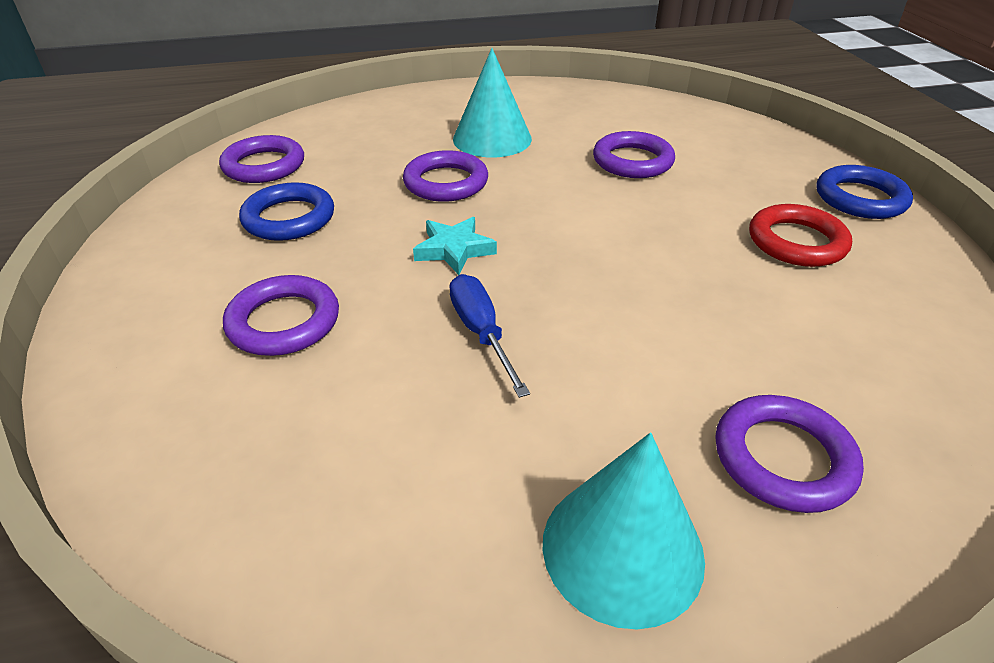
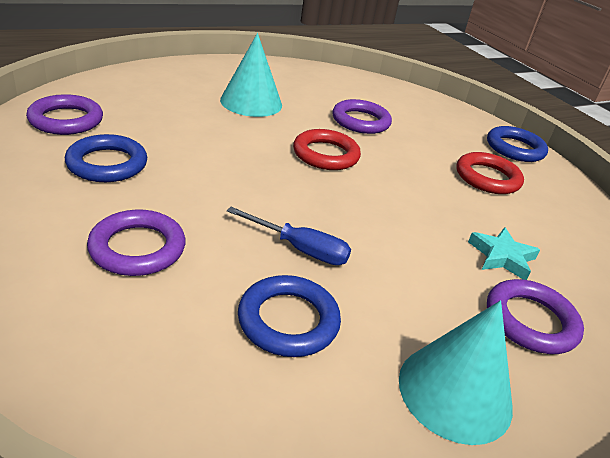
camera: 20 degrees left, 5 degrees down
(429, 426) = (288, 320): none -> blue ring
(446, 182) = (228, 135): purple ring -> none
(454, 250) = (255, 187): turquoise star -> turquoise star (502, 257)
(481, 333) = (300, 249): blue screwdriver -> blue screwdriver turned 150 degrees clockwise
(565, 207) = (325, 154): none -> red ring

